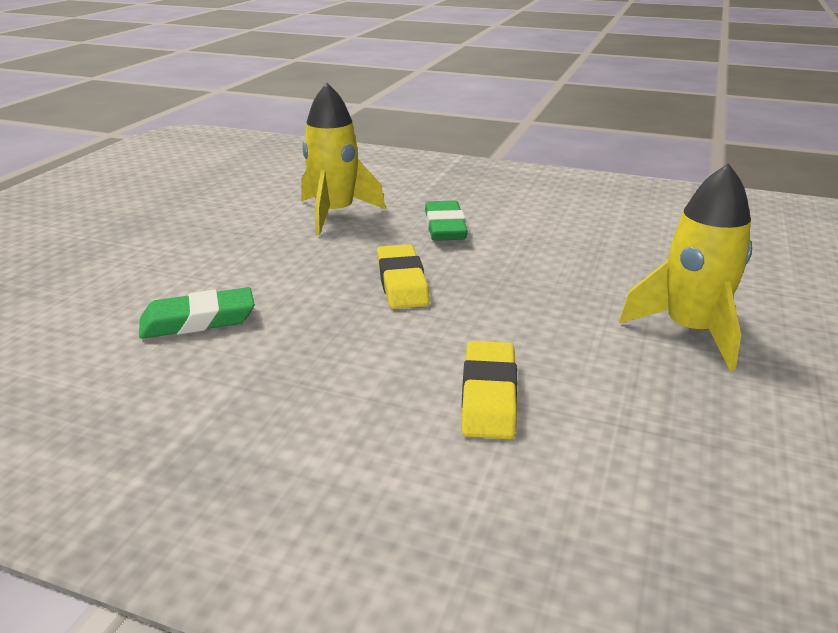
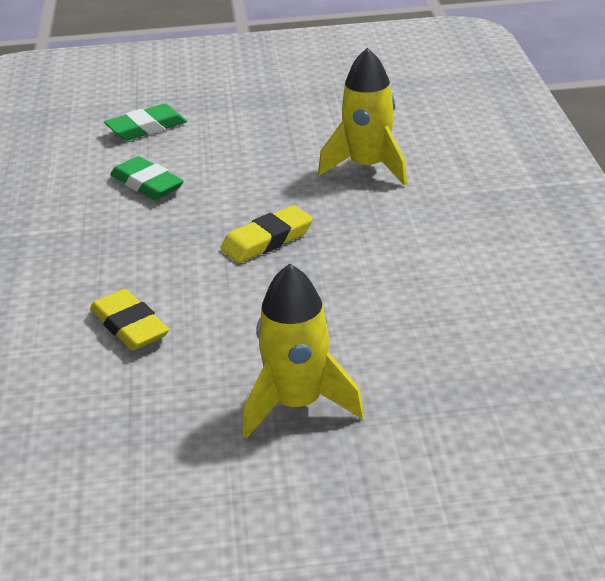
camera: 65 degrees right, 5 degrees up
(445, 227) = (396, 226): green eraser -> green eraser (146, 128)
(488, 396) = (130, 326): yellow eraser -> yellow eraser turned 75 degrees clockwise

